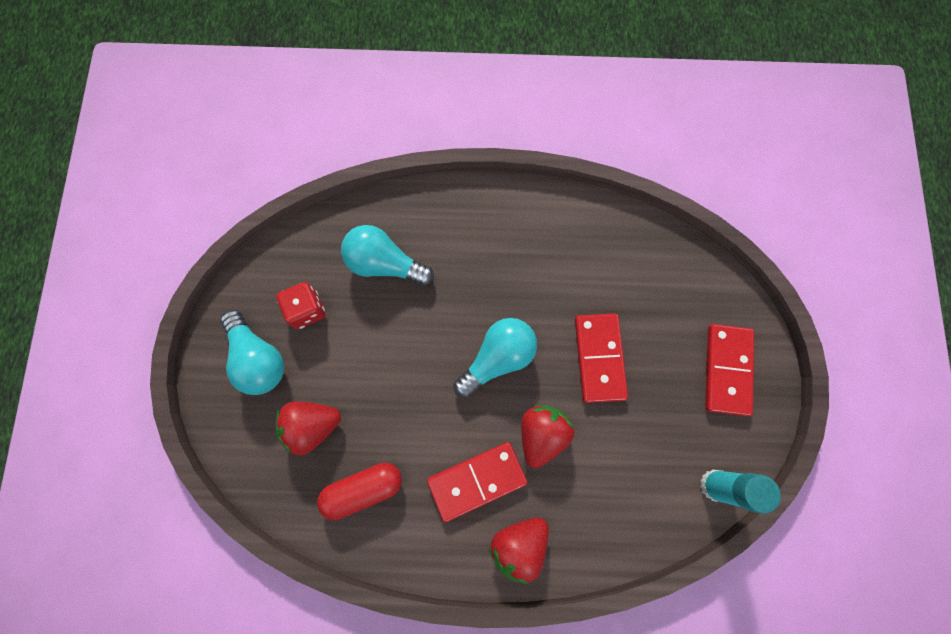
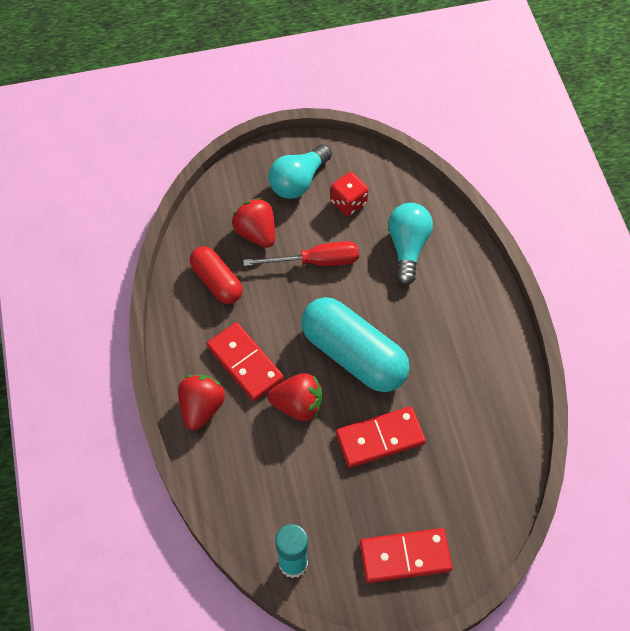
camera: 75 degrees right, 15 degrees down
(371, 367) = (315, 261): none -> red screwdriver
(498, 358) = (353, 355): turquoise light bulb -> turquoise capsule
(519, 544) = (202, 407): red strawberry -> red strawberry turned 75 degrees clockwise

